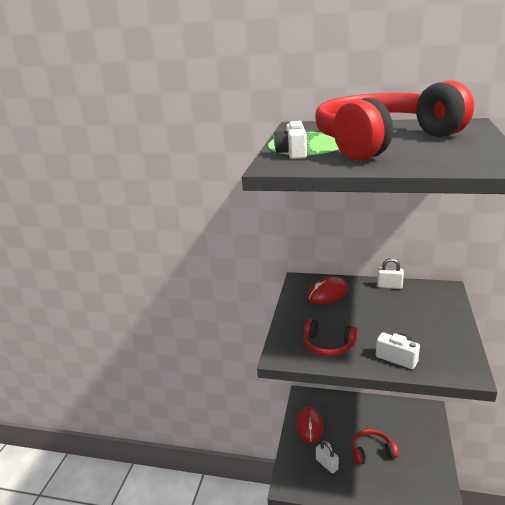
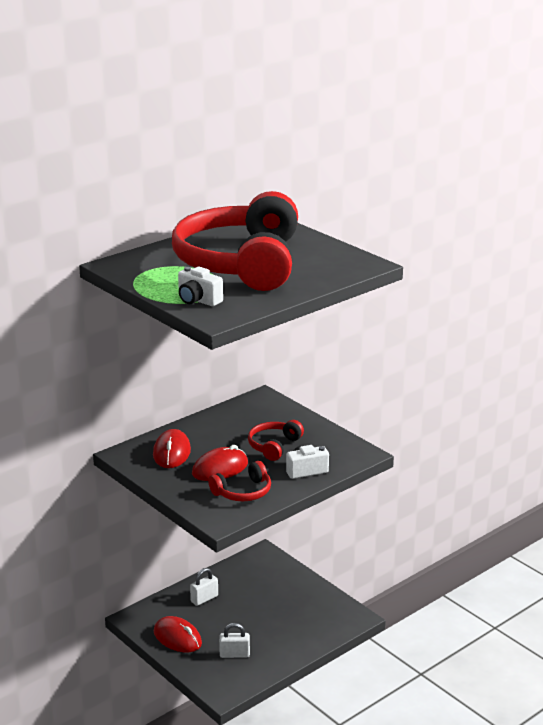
camera: 55 degrees left, 0 degrees up
(339, 320) = (220, 469): none -> red mouse
(372, 451) = (258, 618): red headphones -> red headphones (273, 446)
(389, 286) = (214, 418): white padlock -> white padlock (204, 599)

